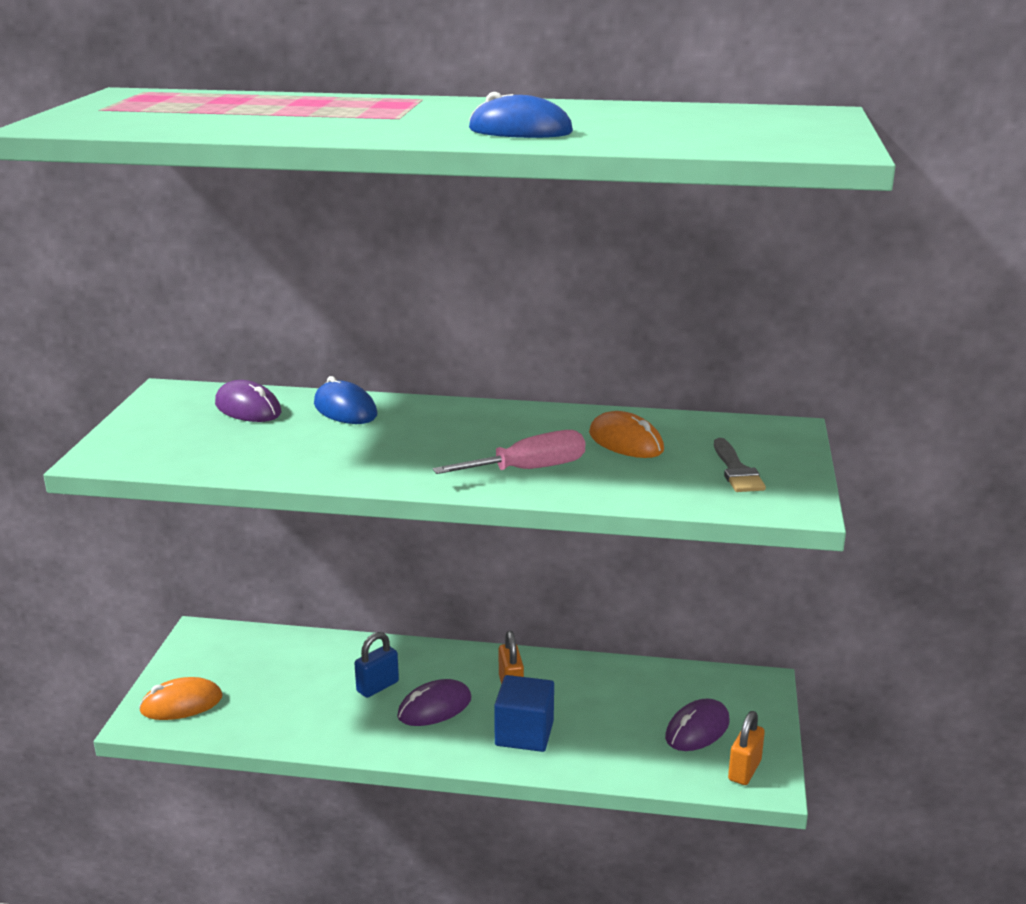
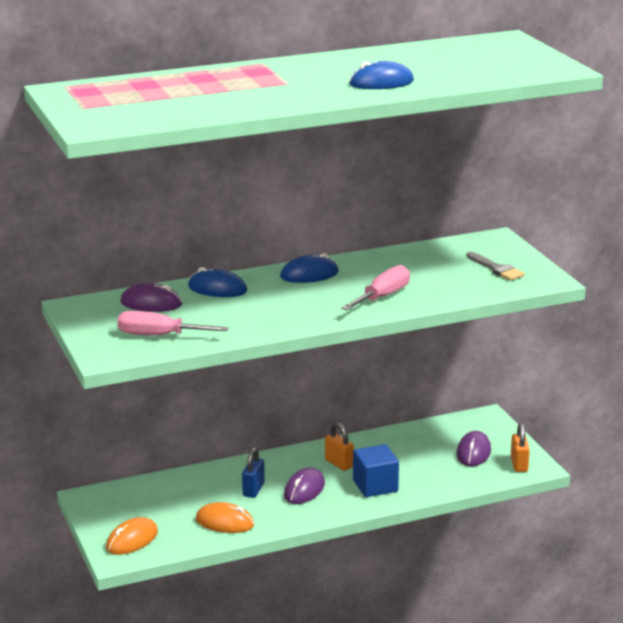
camera: 30 degrees left, 0 degrees up
(195, 448) = (159, 335): none -> pink screwdriver
(476, 419) = (309, 274): none -> blue mouse
(626, 442) = (416, 267): orange mouse -> orange mouse (225, 522)

